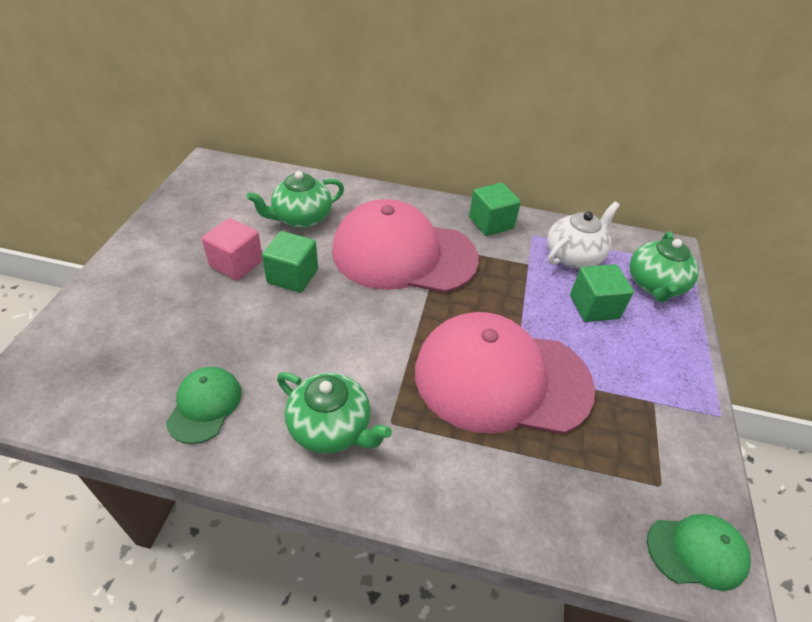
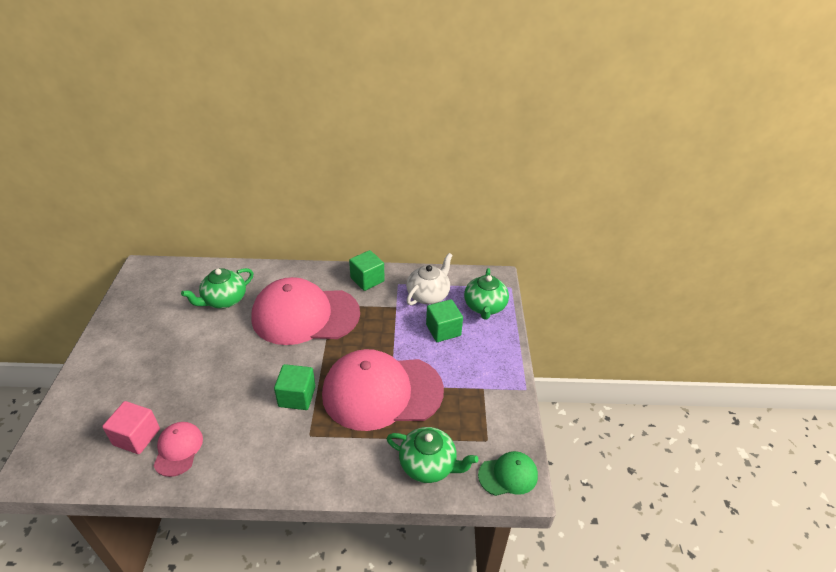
camera: 10 degrees left, 5 degrees down
(205, 405) = (178, 449): green cap -> pink cap
(236, 263) = (181, 344): pink cube -> pink cube (136, 437)
(292, 276) = (225, 346): green cube -> green cube (297, 396)
(331, 428) = (269, 447): green teapot -> green teapot (428, 465)

